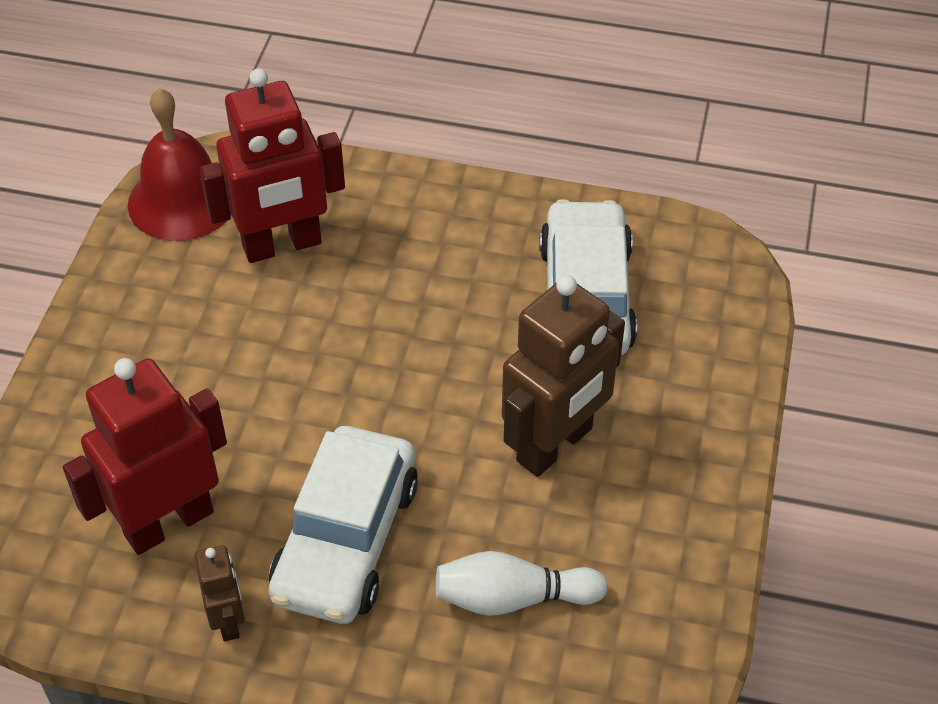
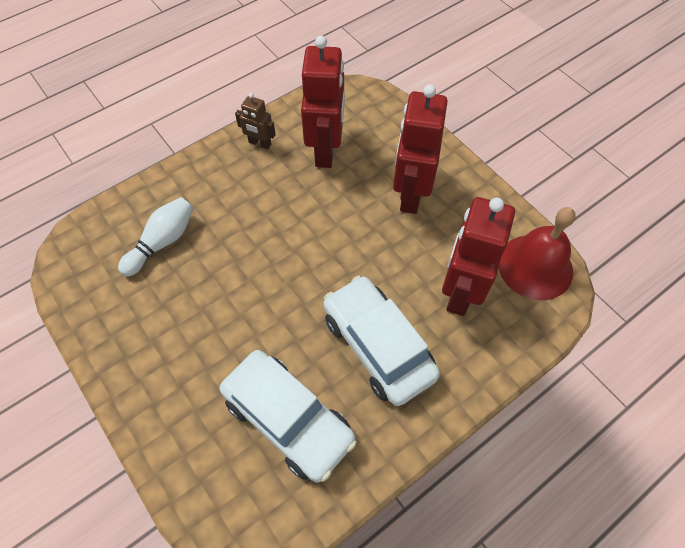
camera: 130 degrees right, 10 degrees up
(168, 374) = (410, 194): none -> red robot
(346, 540) = (254, 203): white car -> white car (378, 346)
(555, 445) = (214, 320): brown robot -> none

